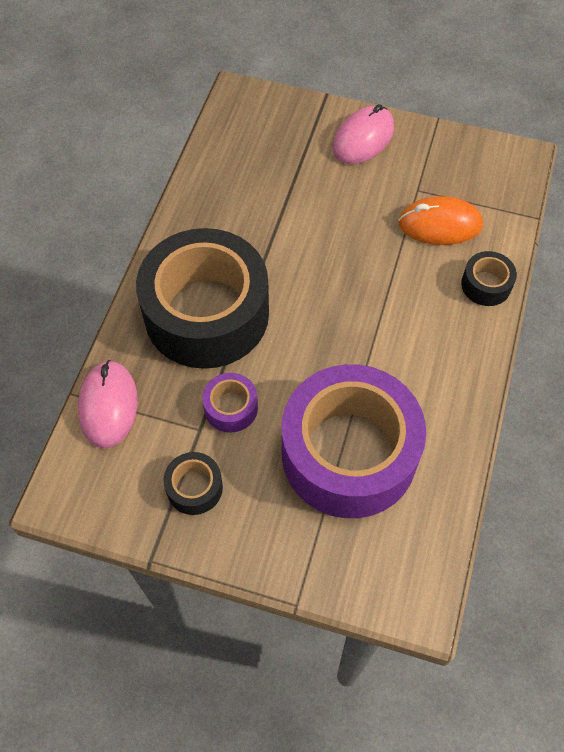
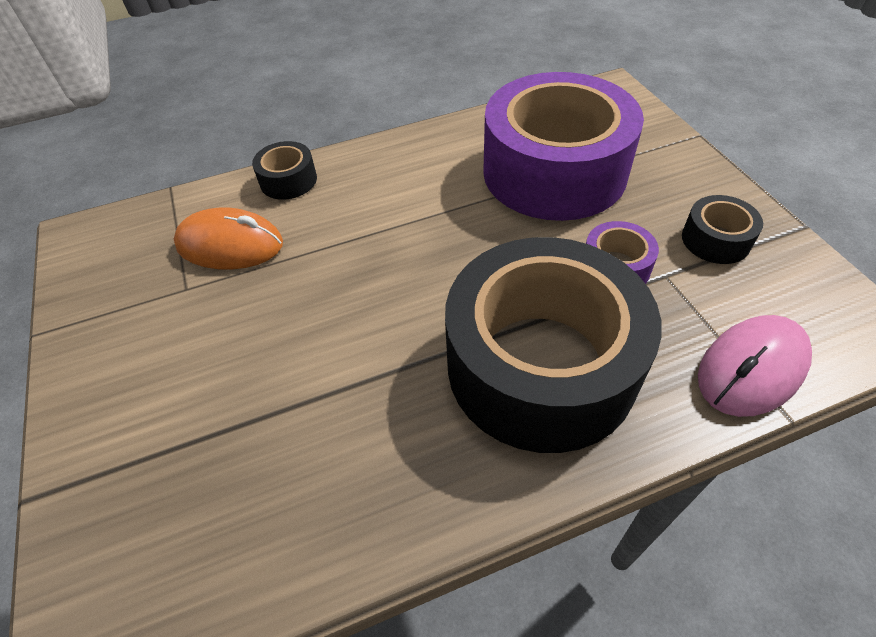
camera: 125 degrees left, 10 degrees down
(363, 138) = (116, 390): pink mouse -> none
(439, 224) = (230, 245): orange mouse -> orange mouse turned 45 degrees counterclockwise

